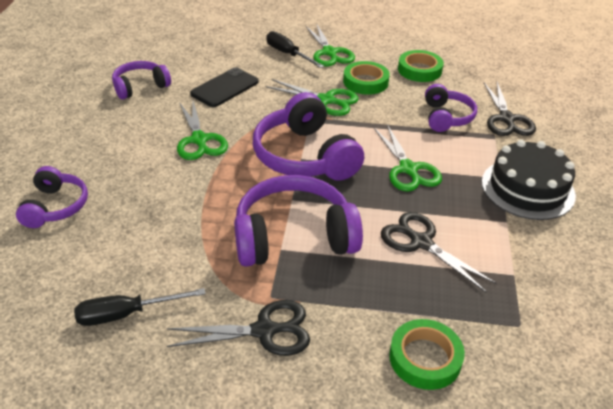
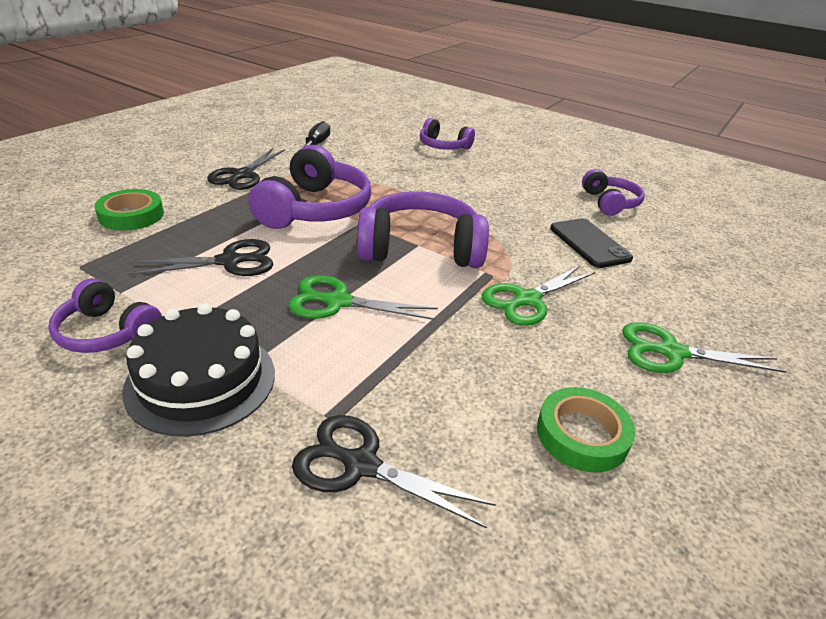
camera: 115 degrees right, 5 degrees down
(199, 140) = (491, 207): green scissors -> none
(288, 54) = (672, 312): black screwdriver -> none
(365, 82) = (562, 352): green tape -> none
(446, 117) = (418, 390): purple headphones -> purple headphones (107, 332)

